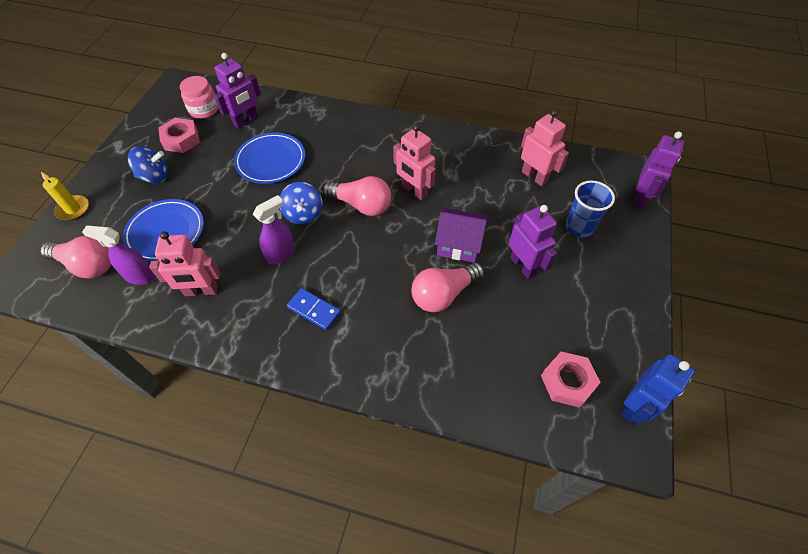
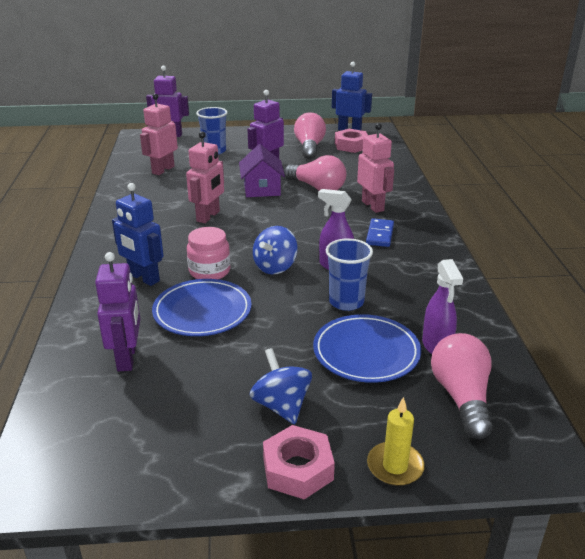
camera: 110 degrees left, 25 degrees down
(181, 140) = (191, 411): pink nut -> pink nut (297, 469)
(201, 291) = (416, 298): pink robot -> pink robot (373, 206)
(204, 110) = (107, 415): pink jar -> pink jar (209, 271)
(227, 243) = (346, 302): none -> blue cup
(246, 121) = (127, 358): purple robot -> purple robot turned 60 degrees clockwise
(303, 214) = (275, 267): blue spinning top -> blue spinning top turned 150 degrees clockwise
(332, 138) = (143, 278): none -> blue robot
(361, 205) = (243, 238): pink light bulb -> pink light bulb (309, 147)

